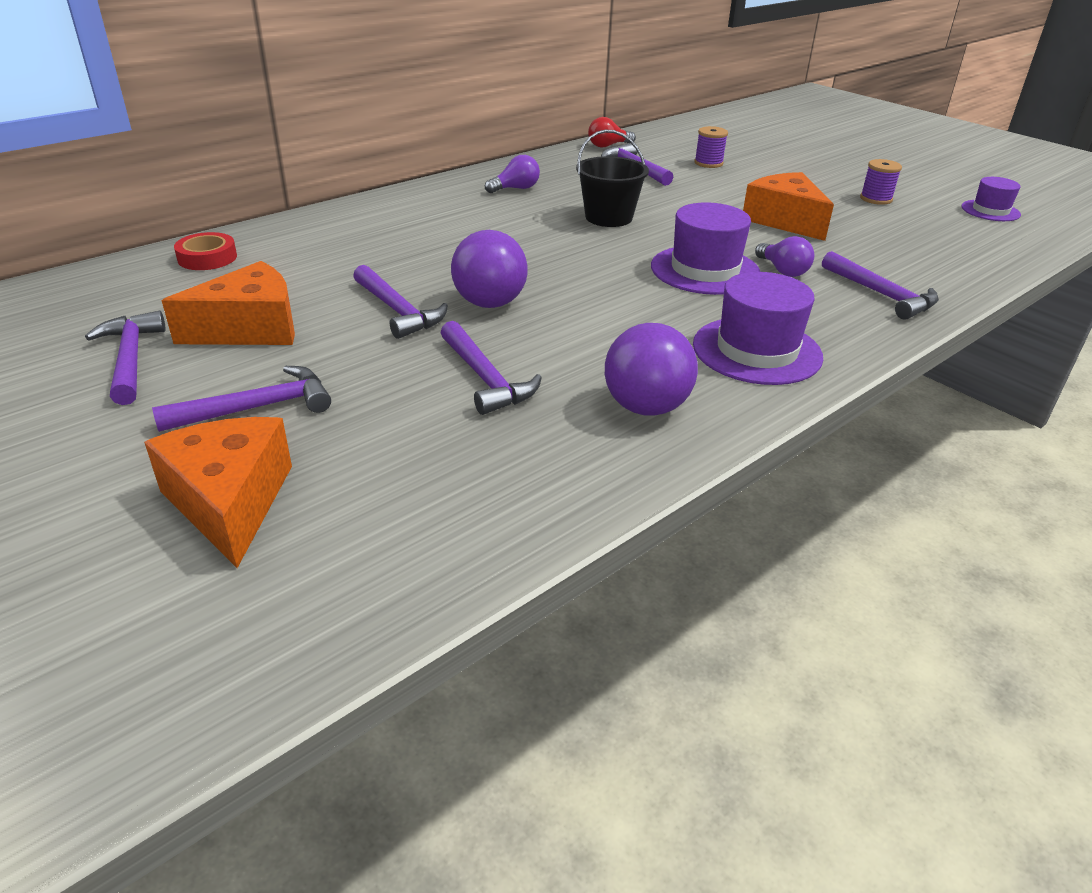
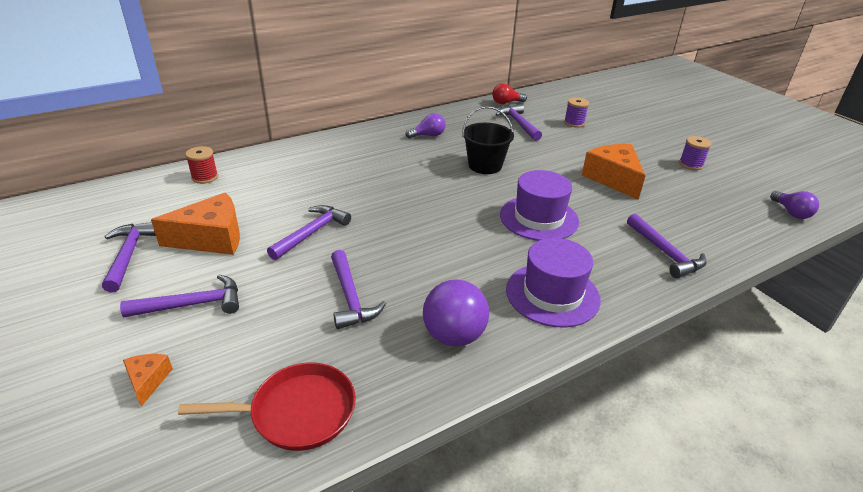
camera: 10 degrees right, 0 degrees up
(207, 258) = (205, 177): red tape -> red spool
(229, 502) = (148, 381): orange cheese -> orange cheese, size x0.49
(397, 311) = (312, 233): purple hammer -> purple hammer turned 120 degrees counterclockwise
(467, 513) = (298, 412): none -> red pan
(489, 303) = (376, 233): purple ball -> none
(783, 271) = (596, 224): purple light bulb -> purple light bulb (791, 212)
(990, 211) = (779, 182): purple hat -> none

